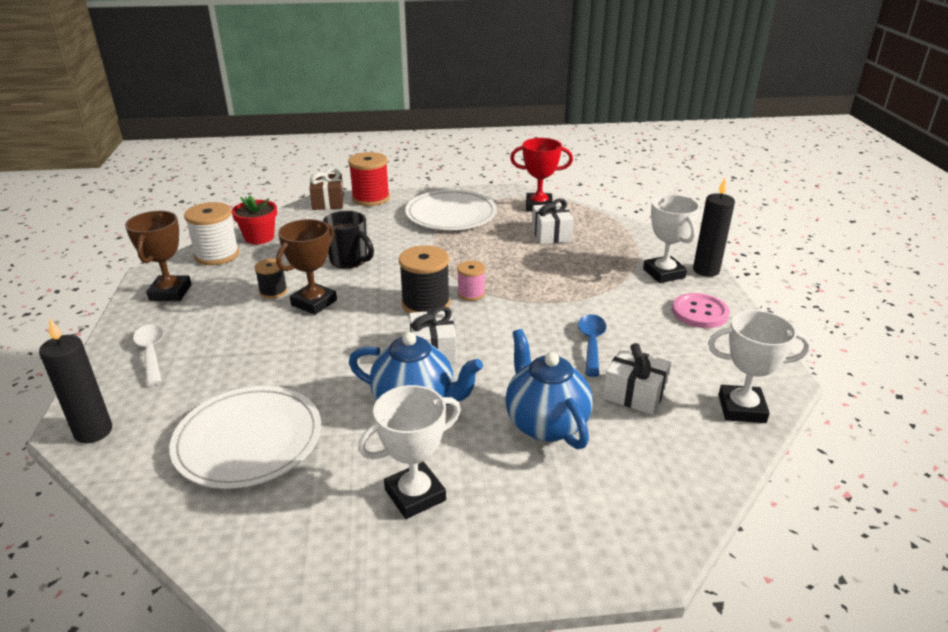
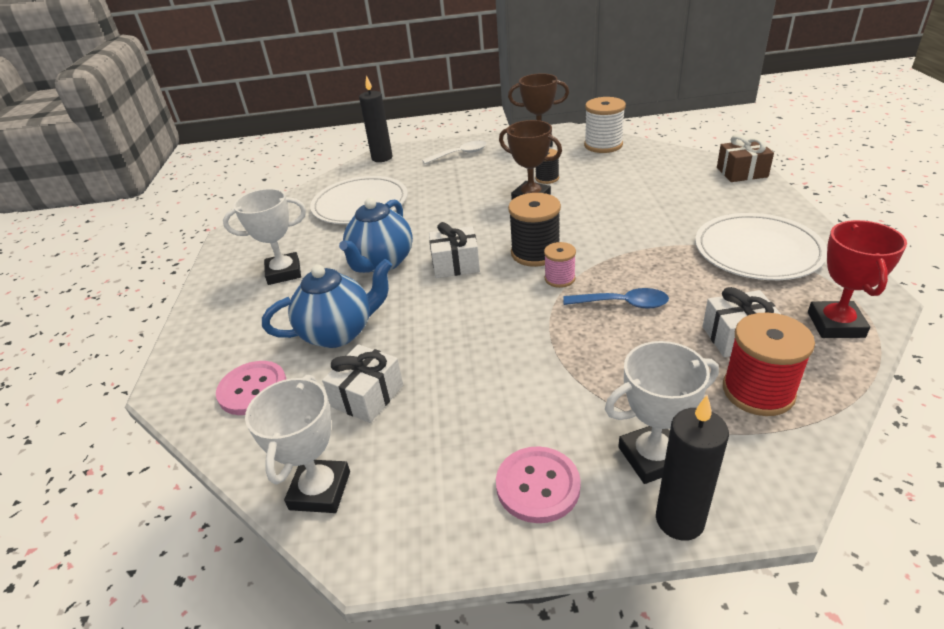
camera: 95 degrees right, 5 degrees up
(259, 237) = (642, 155): red flower pot -> none
(349, 260) = (612, 203): black mug -> none
(371, 198) = (768, 194): red spool -> red spool (758, 391)
(415, 495) = (284, 272): white trophy -> white trophy turned 75 degrees counterclockwise
(591, 343) = (463, 367): blue spoon -> blue spoon (623, 304)
(640, 477) = (253, 389): none -> pink button

